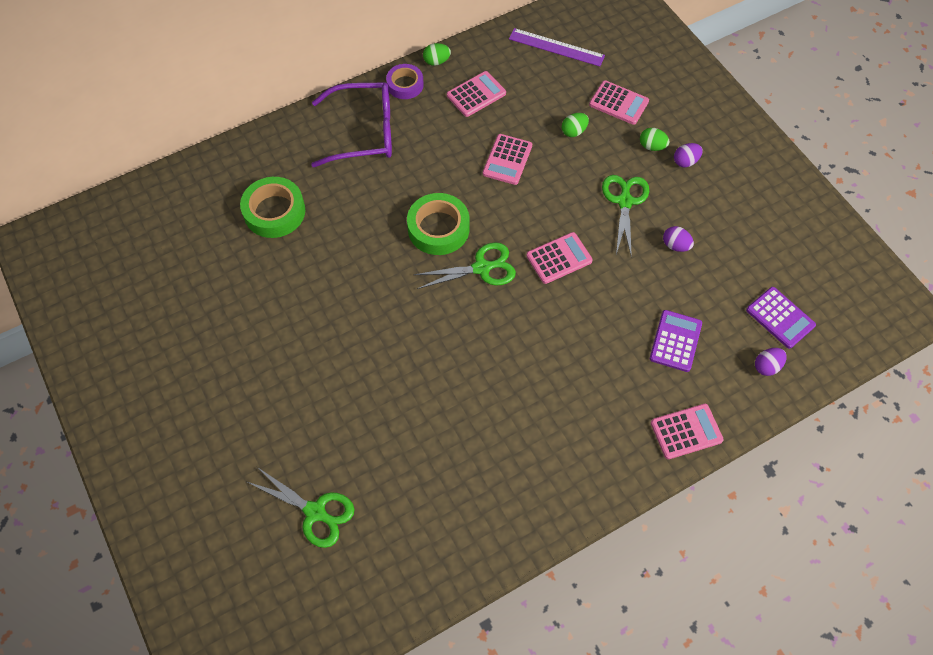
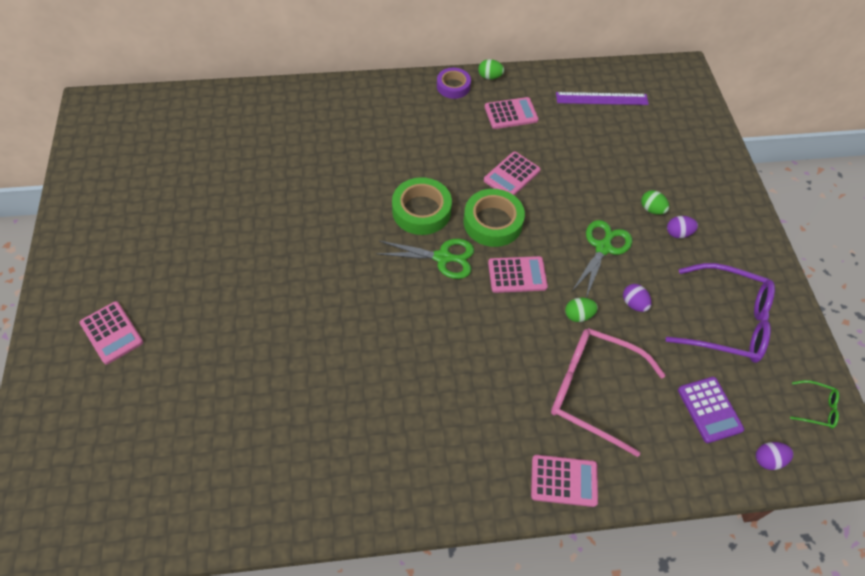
camera: 20 degrees right, 5 degrees down
(274, 212) = (291, 149): green tape -> green tape (493, 222)
(315, 512) = (186, 410): green scissors -> none
(364, 132) = (398, 112): purple glasses -> purple glasses (727, 321)
(556, 47) = (602, 99): purple ruler -> purple ruler turned 45 degrees counterclockwise
(574, 131) = (584, 172): green egg -> green egg (578, 315)
(618, 103) = (637, 162): pink calculator -> pink calculator (112, 333)
(675, 341) = (593, 391): purple calculator -> pink glasses
(766, 366) = (675, 451): purple egg -> purple egg (768, 460)
(865, 280) = (816, 408): none -> green glasses

